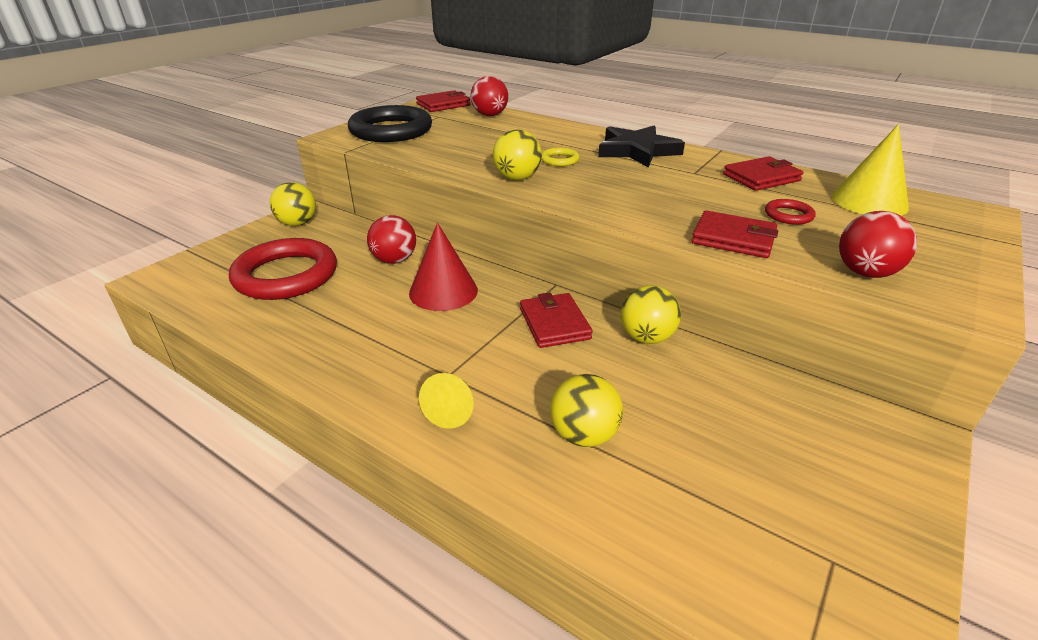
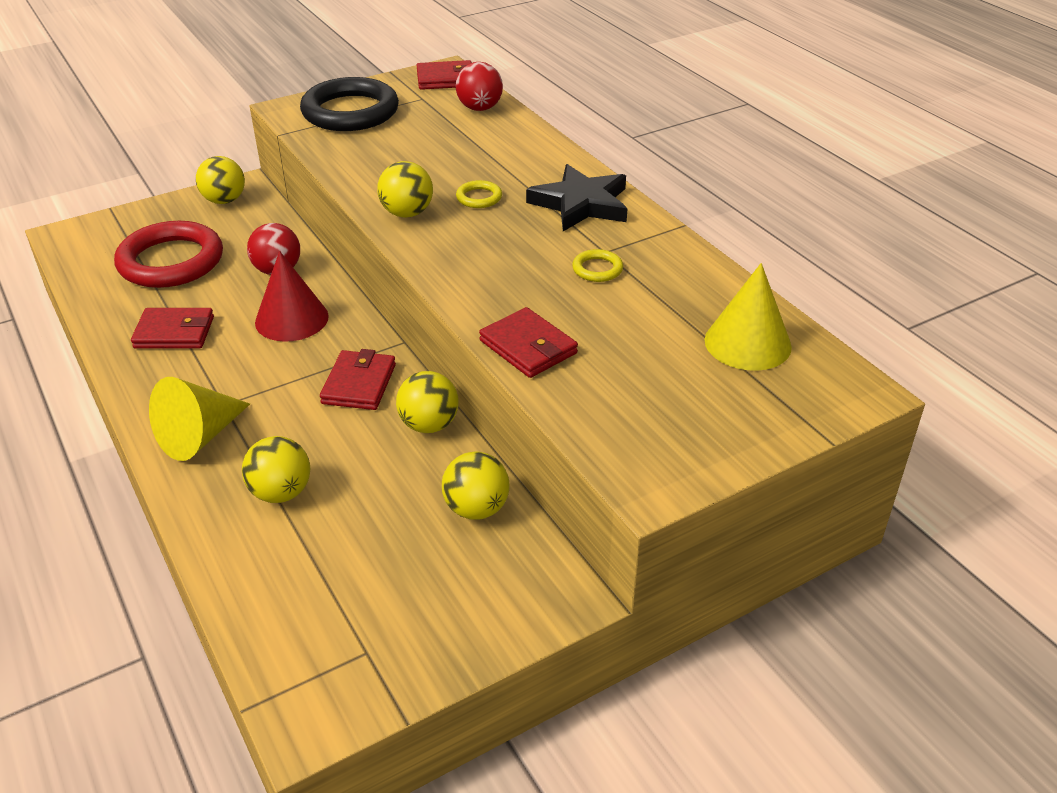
camera: 25 degrees right, 5 degrees up
(452, 410) = (200, 436): yellow cone -> yellow cone, size x1.61
(705, 183) = (597, 269): none -> yellow ring
(761, 178) = (671, 278): red wallet -> red wallet (174, 332)
(761, 390) = (476, 508): none -> yellow ball
(788, 215) = (627, 335): red ring -> none
(865, 273) = (604, 422): red ball -> none

